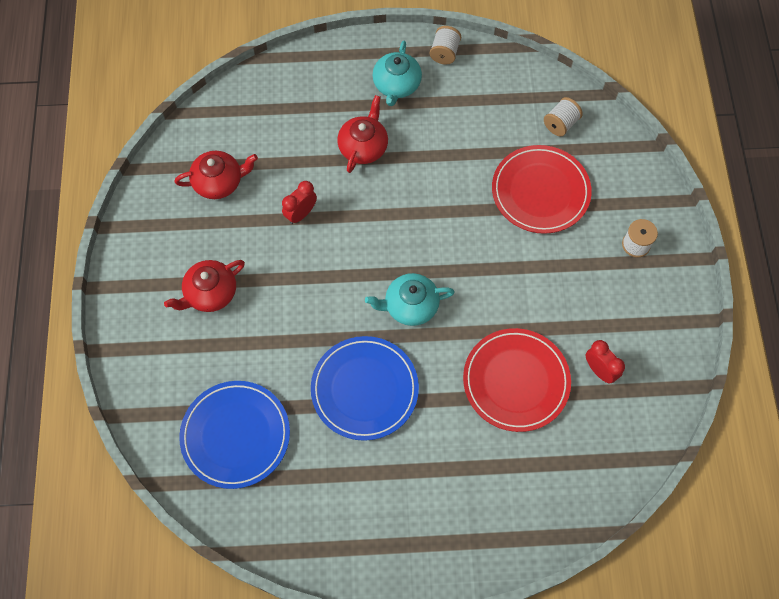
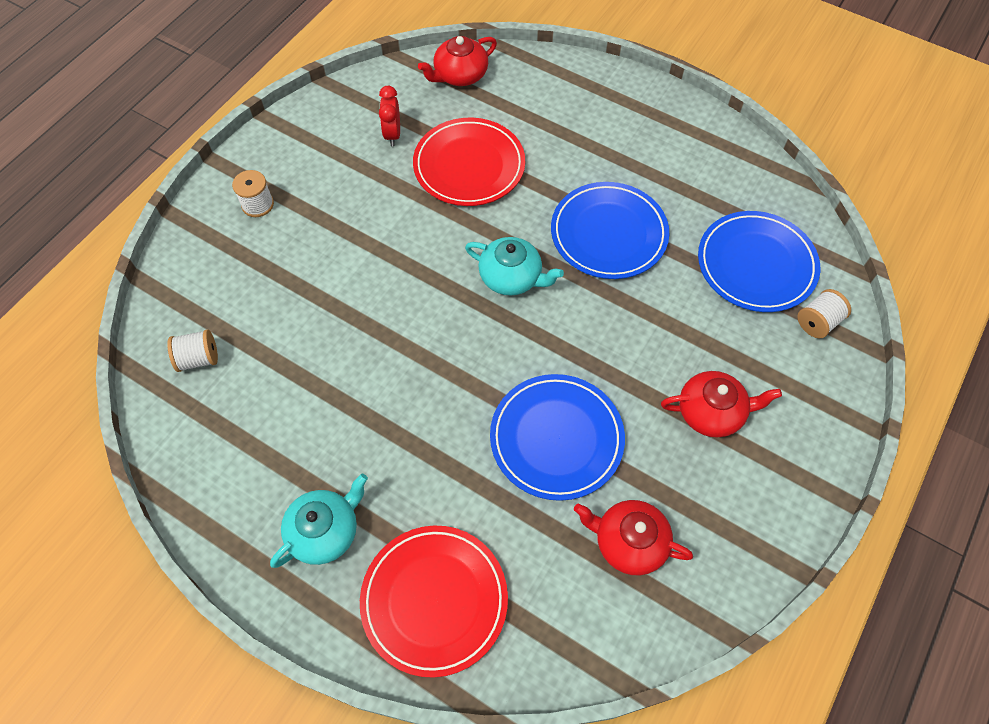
camera: 145 degrees left, 5 degrees down
(301, 214) = (556, 438): red clock -> blue plate
(363, 146) = (427, 474): red teapot -> red teapot (460, 75)
(444, 53) = (231, 536): white spool -> white spool (817, 322)
(540, 191) = (291, 303): red plate -> red plate (434, 600)

